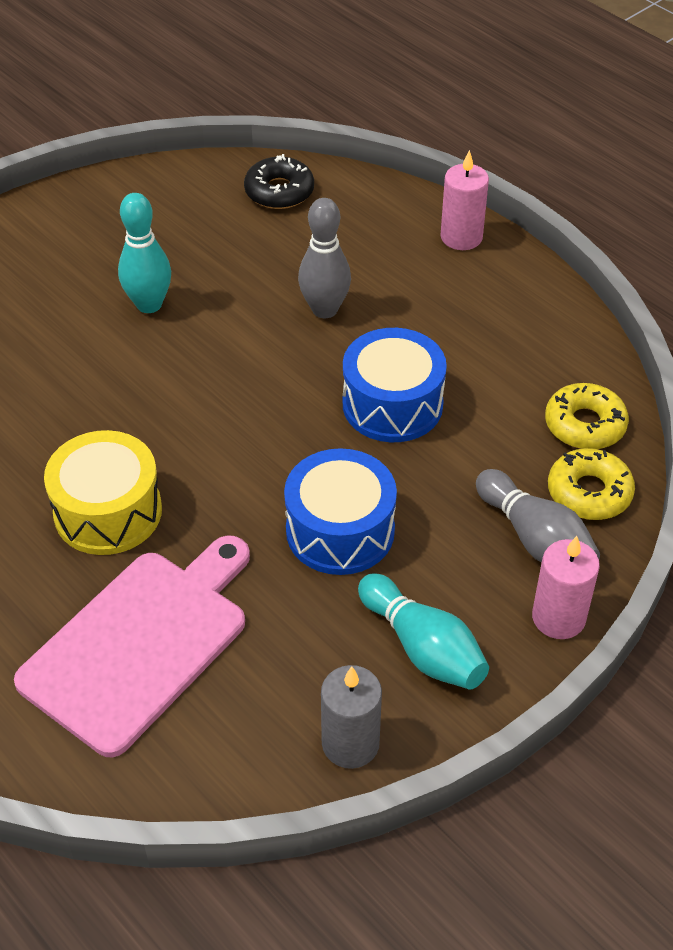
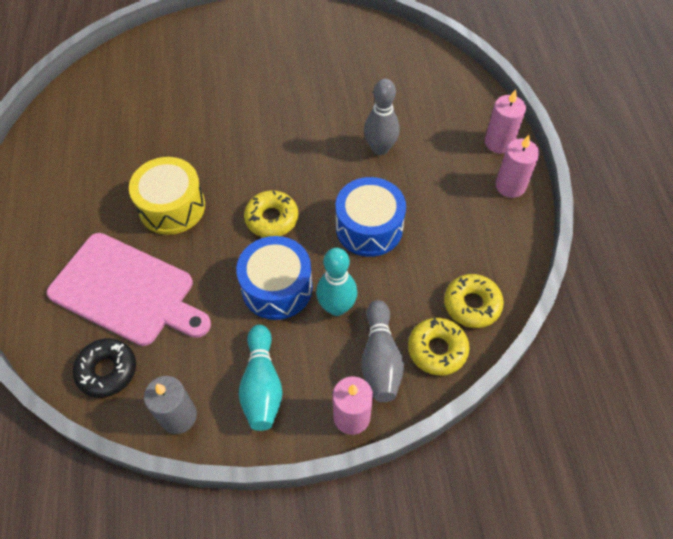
camera: 35 degrees right, 10 degrees up
(140, 644) = (126, 291): pink cutting board -> pink cutting board turned 45 degrees clockwise
(149, 304) = (289, 97): turquoise bowling pin -> turquoise bowling pin (337, 307)
(259, 456) = (272, 218): none -> yellow donut
(279, 191) = (415, 62): black donut -> black donut (107, 371)
(515, 278) = (510, 186): none -> pink candle

